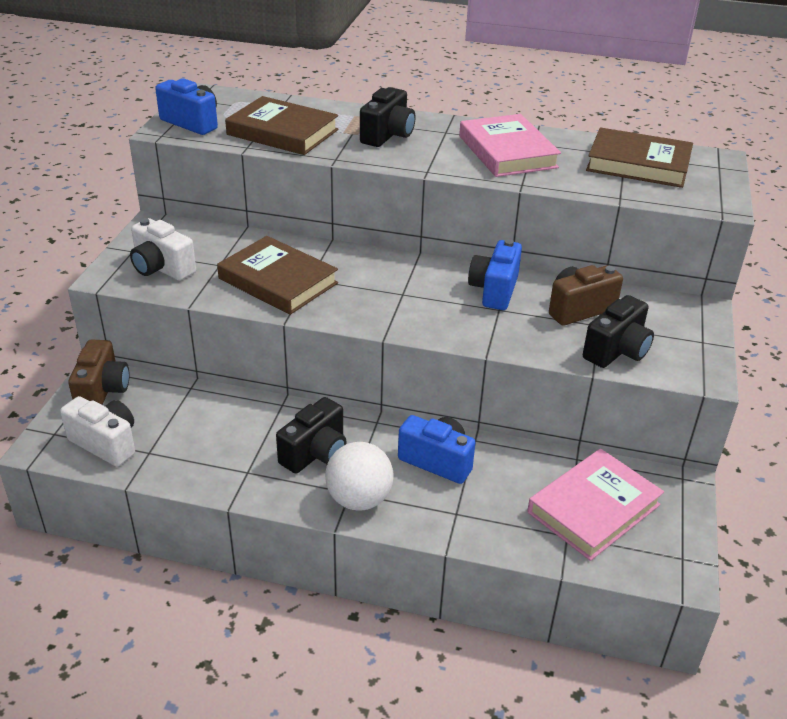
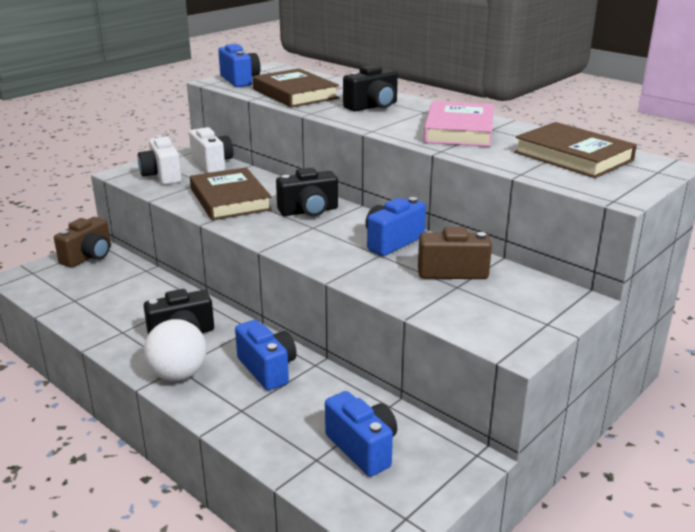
camera: 30 degrees right, 10 degrees down
(106, 443) = (55, 287): white camera -> white camera (212, 164)
(593, 508) = (363, 448): pink book -> blue camera
(617, 351) = (450, 308): black camera -> black camera (309, 211)

